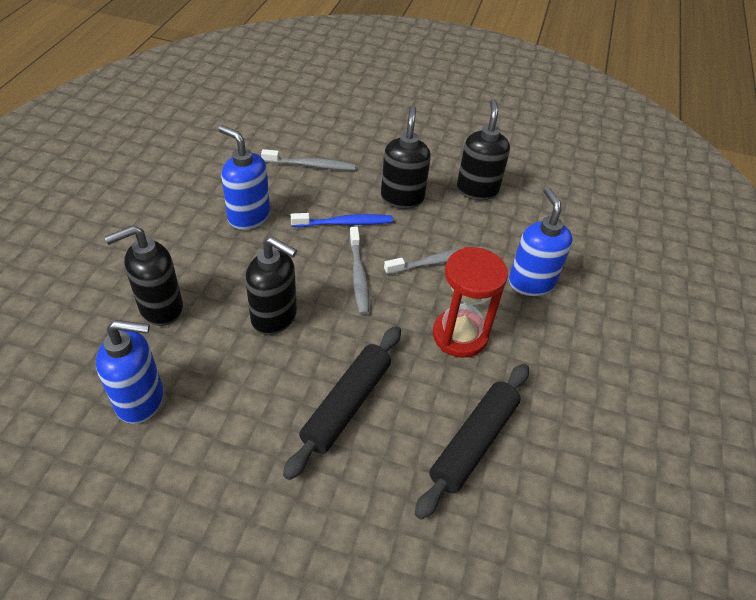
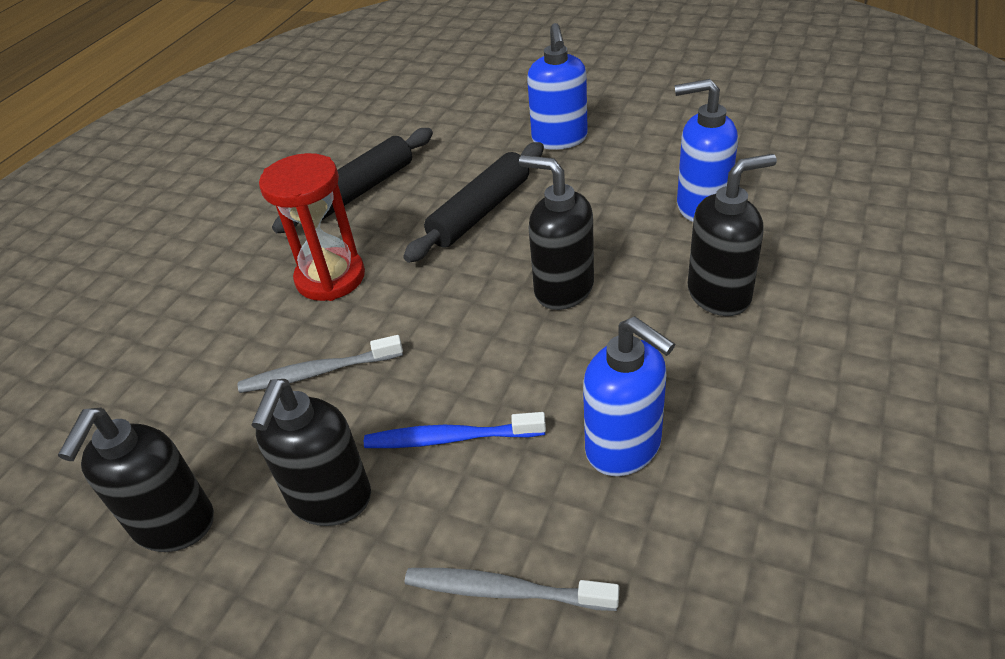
camera: 165 degrees left, 5 degrees down
(358, 276) = (442, 347): grey toothbrush -> none
(531, 282) = (196, 346): blue soap dispenser -> blue soap dispenser (559, 139)

